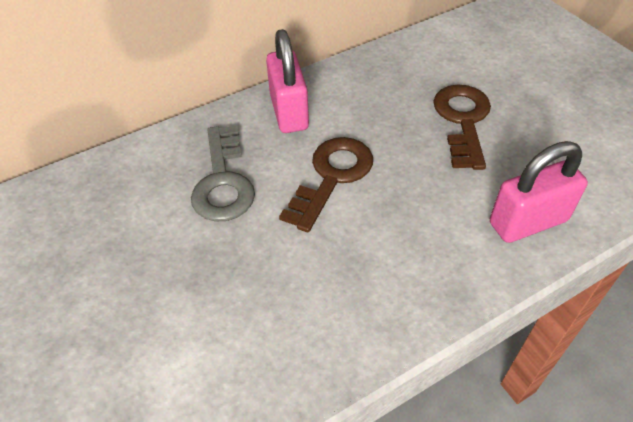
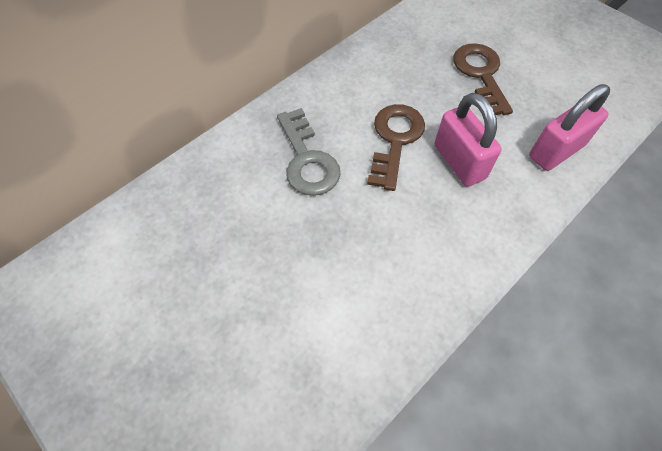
camera: 15 degrees left, 10 degrees up
(289, 112) = (338, 89): pink padlock -> pink padlock (459, 162)

